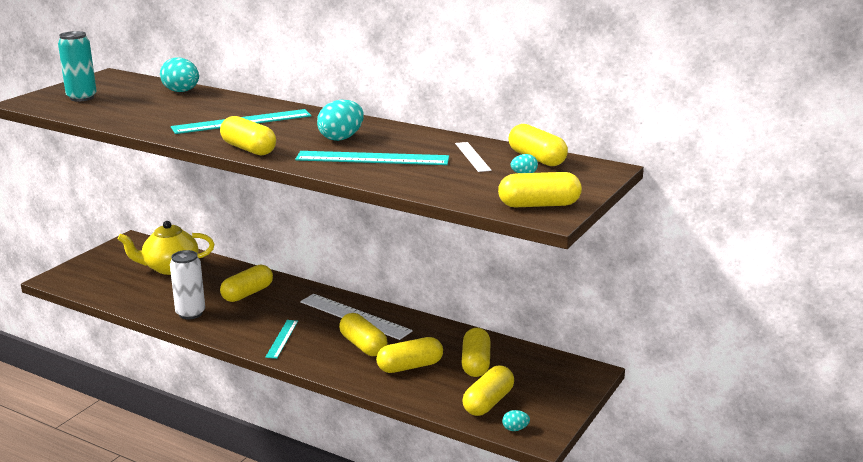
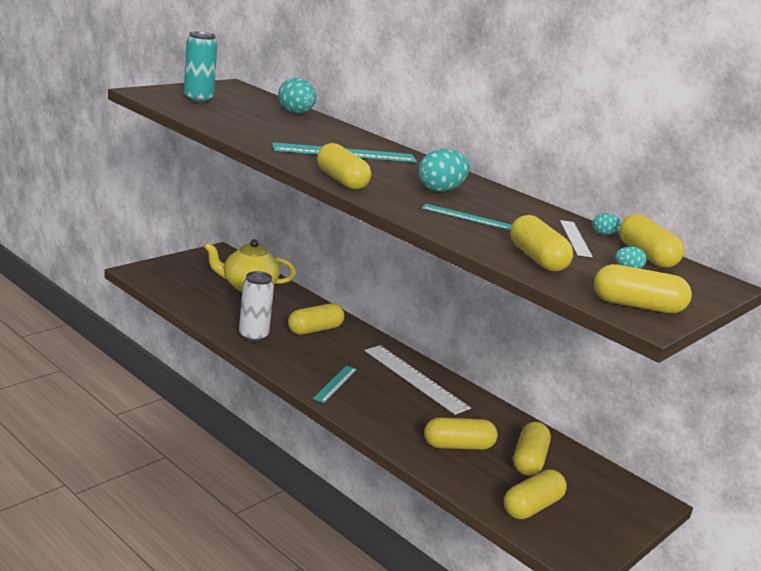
camera: 10 degrees right, 0 degrees up
(363, 346) = (415, 411): yellow capsule -> yellow capsule (537, 258)
(372, 158) = (466, 217): turquoise ruler -> turquoise ruler, size x0.55
(515, 429) = (554, 544): turquoise egg -> turquoise egg (604, 234)

